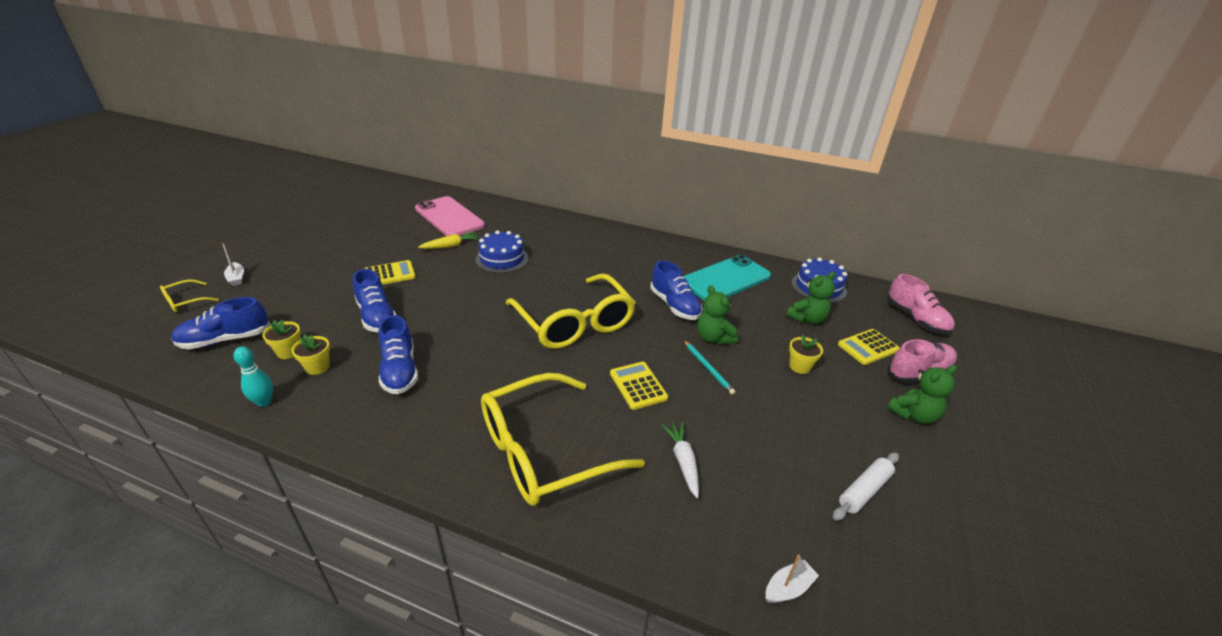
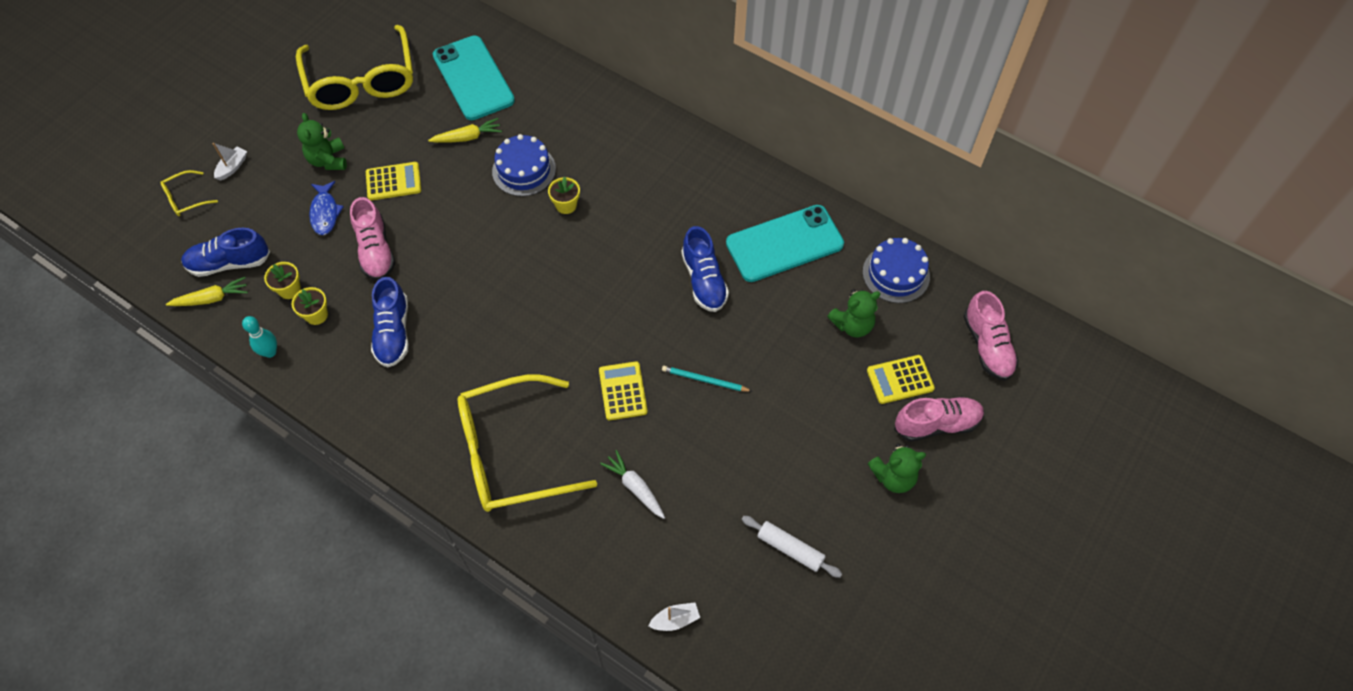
camera: 15 degrees right, 25 degrees up
(201, 367) = (212, 298): none -> yellow carrot
(236, 278) = (232, 167): white boat -> white boat turned 135 degrees counterclockwise
(326, 298) = (325, 212): none -> blue fish
(377, 317) = (375, 251): blue shoe -> pink shoe
(449, 217) = (473, 78): pink phone -> turquoise phone
(574, 323) = (582, 291): yellow glasses -> yellow glasses (361, 81)
(683, 461) = (635, 487): white carrot -> white carrot turned 45 degrees counterclockwise
(708, 368) = (704, 380): turquoise pencil -> turquoise pencil turned 120 degrees clockwise
(713, 338) = (728, 338): green teddy bear -> green teddy bear (328, 160)
(800, 366) = (806, 394): yellow flower pot -> yellow flower pot (566, 205)
(864, 490) = (790, 549): white rolling pin -> white rolling pin turned 60 degrees clockwise

